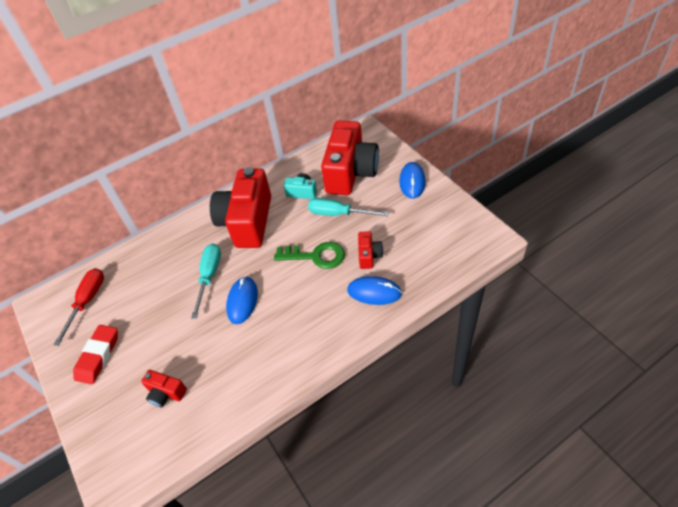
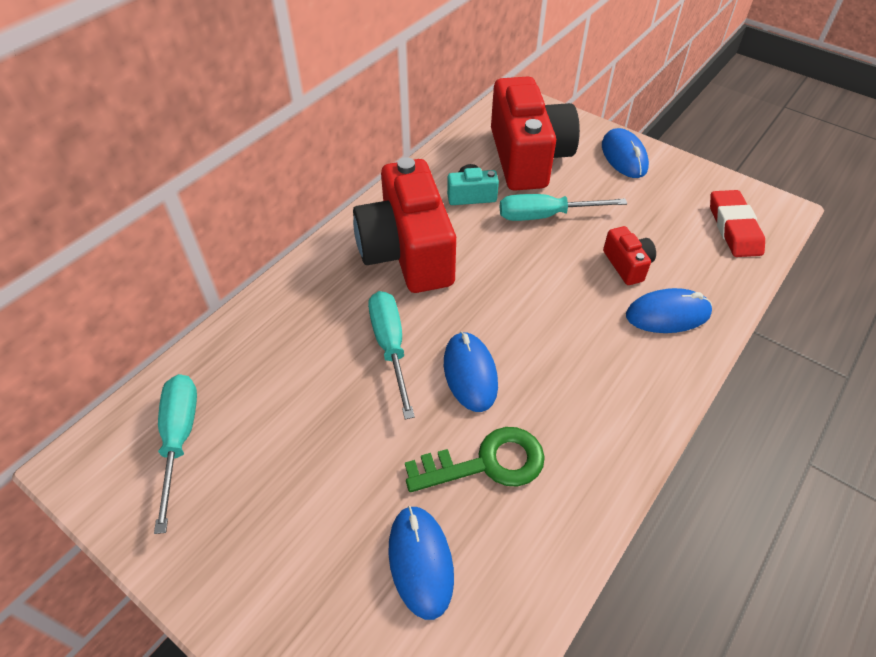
camera: 25 degrees left, 0 degrees up
(87, 301) = (179, 439): red screwdriver -> turquoise screwdriver
(98, 356) = (251, 531): red eraser -> red eraser (733, 228)
(166, 393) = (420, 562): red camera -> blue mouse
(315, 256) = (547, 281): green key -> green key (486, 463)

